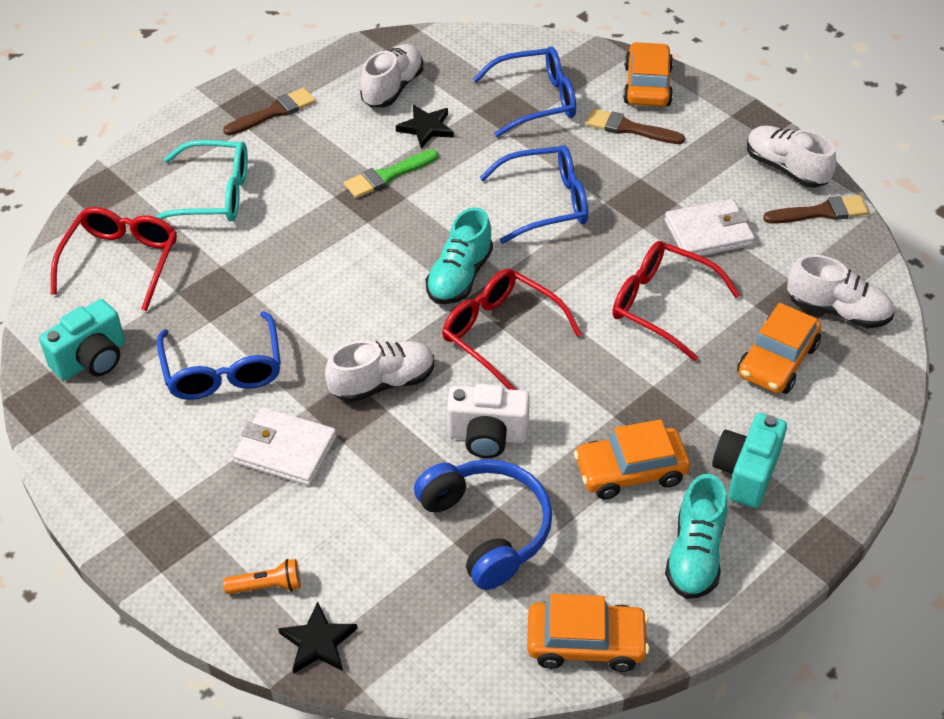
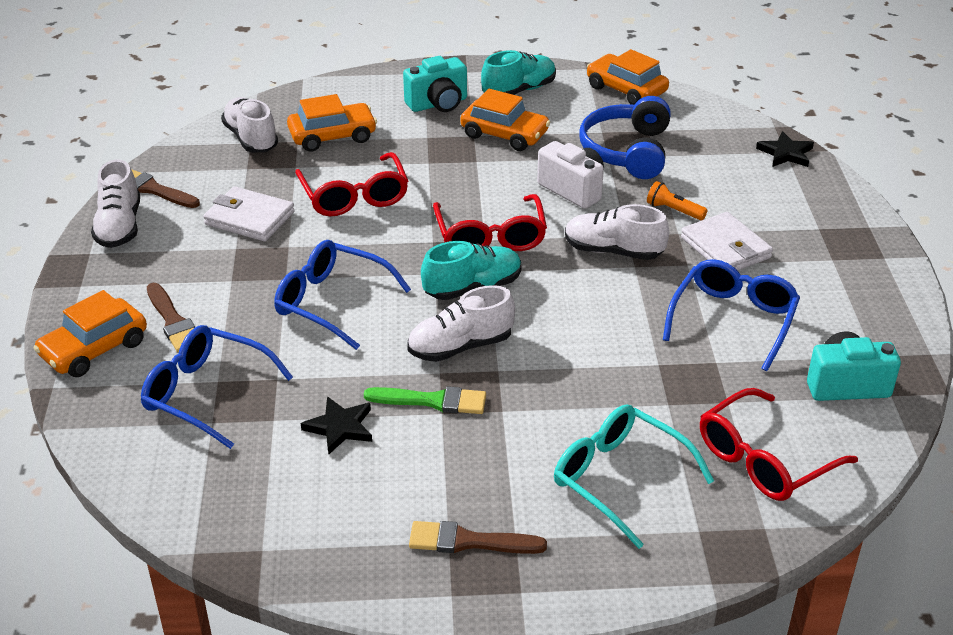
camera: 140 degrees left, 10 degrees down
(267, 586) = (798, 189): orange flashlight -> orange flashlight (673, 210)
(392, 88) = (316, 493): white shoe -> white shoe (460, 347)

